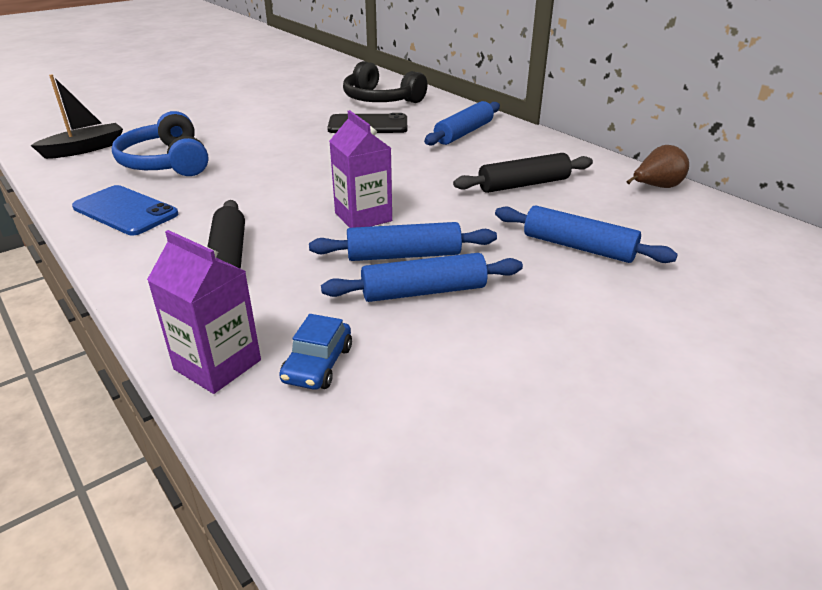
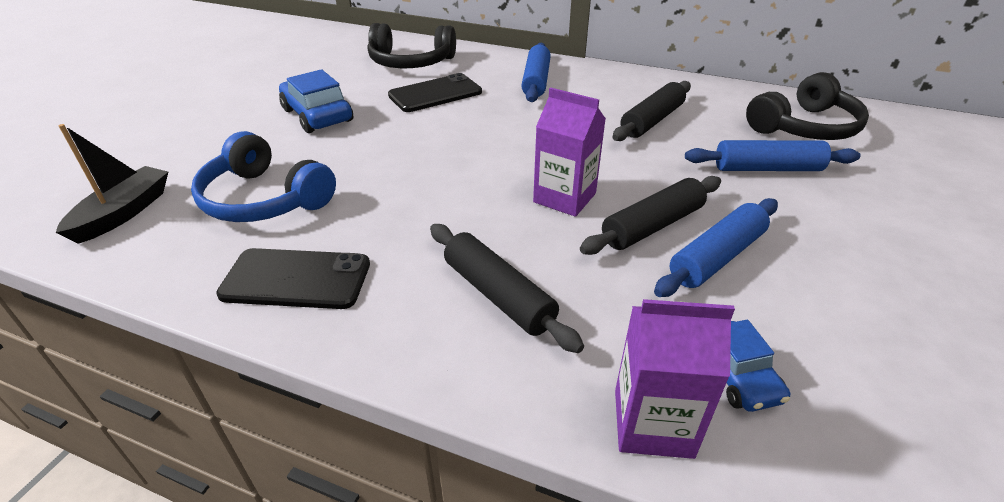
camera: 30 degrees left, 5 degrees up
(125, 211) = (296, 279): blue phone -> black phone
(265, 121) = (317, 115): none -> blue car
(404, 255) = (652, 226): blue rolling pin -> black rolling pin
(656, 187) = (746, 95): brown pear -> none
(677, 227) = (804, 127): none -> black headphones

